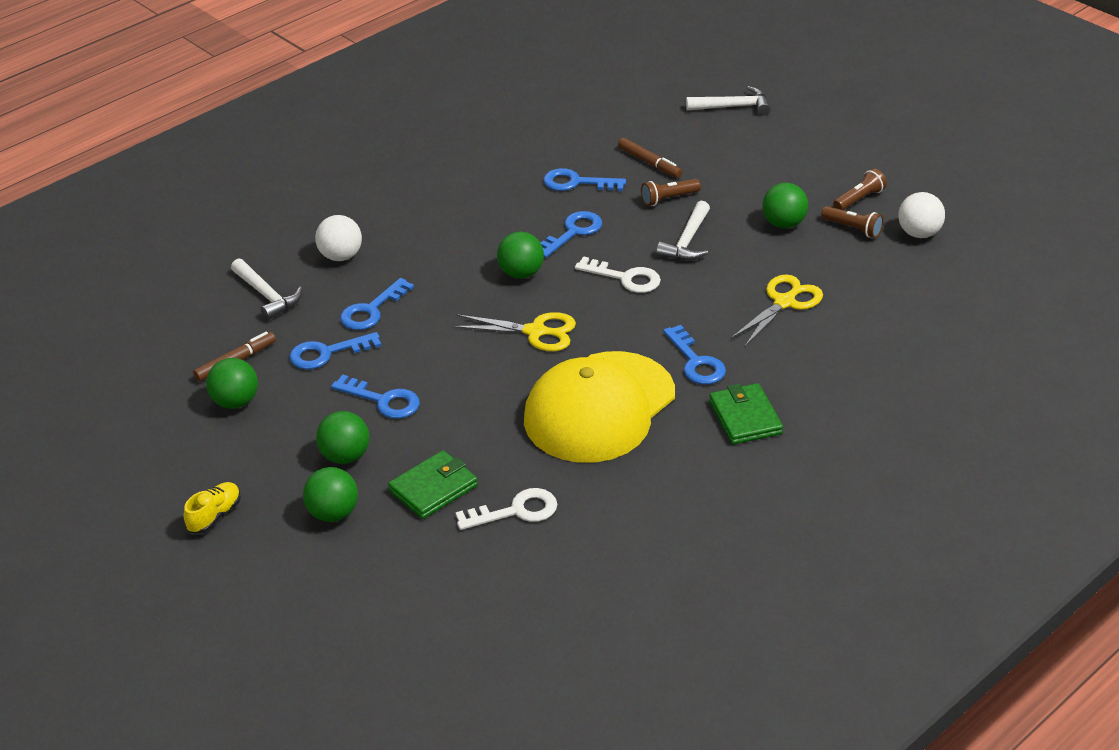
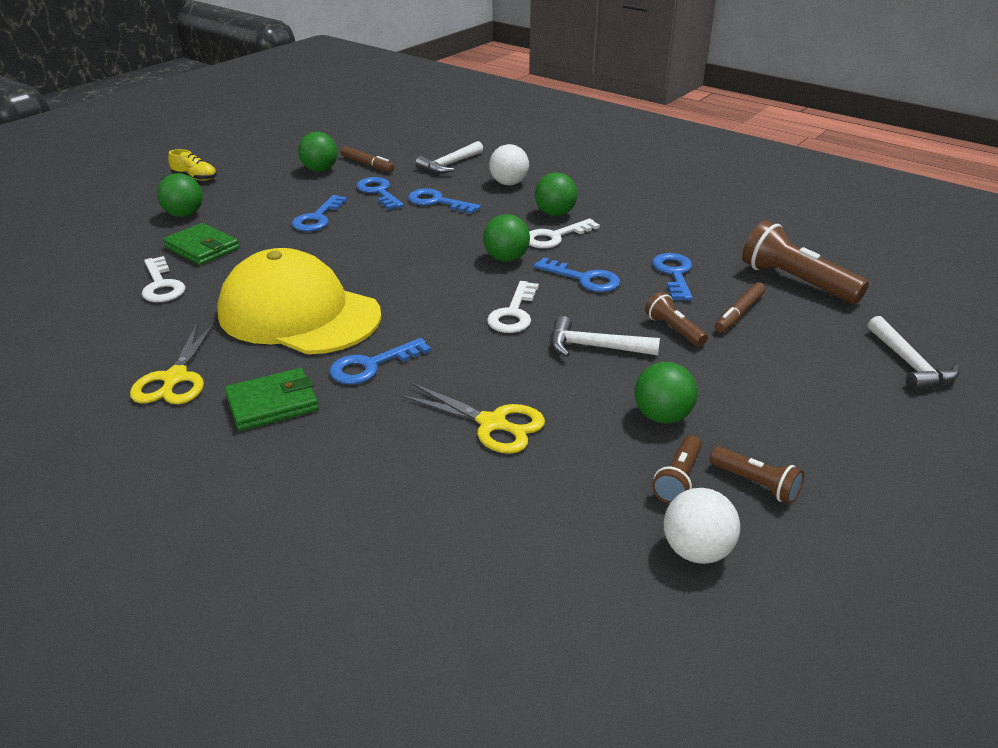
camera: 80 degrees right, 5 degrees down
(345, 456) = (250, 212): green ball -> green ball (555, 214)
(483, 239) = (555, 237): none -> white key
(535, 332) = (415, 273): yellow scissors -> yellow scissors (175, 378)
(605, 125) = (795, 282): none -> brown flashlight

